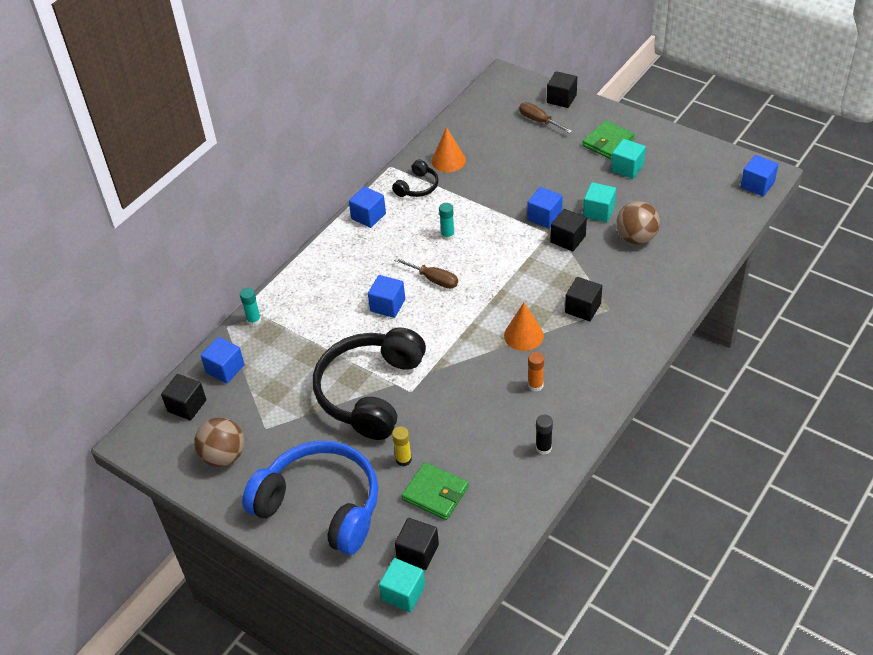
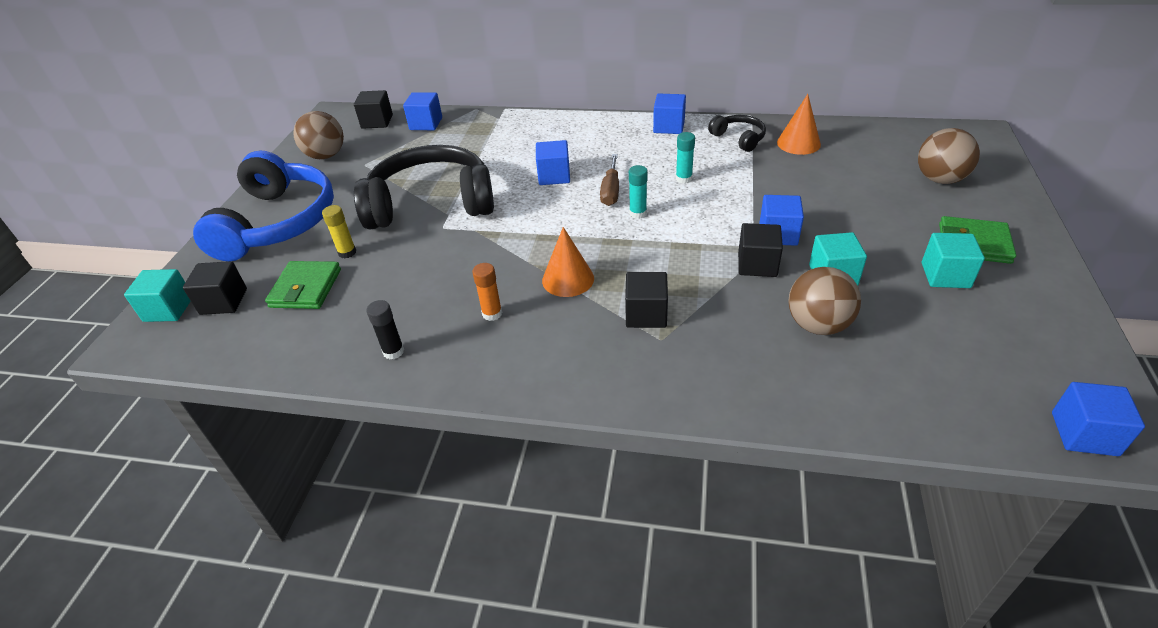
camera: 65 degrees right, 5 degrees down
(254, 320) = (490, 117): turquoise glue stick -> turquoise glue stick (638, 213)
(417, 187) = (738, 138): black headphones -> black headphones turned 135 degrees counterclockwise
(539, 121) = (940, 179): brown screwdriver -> brown ball
(561, 99) = (1003, 183): black cube -> none

